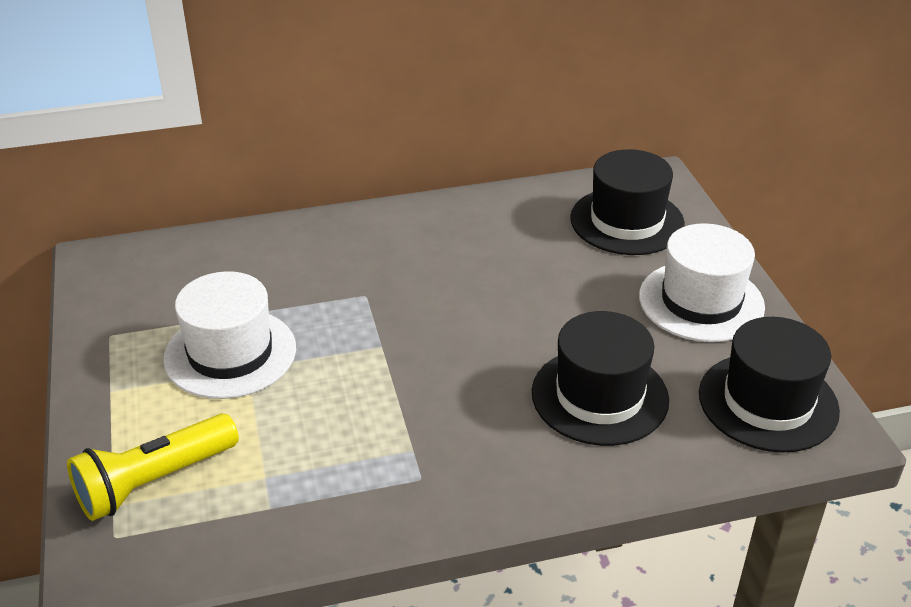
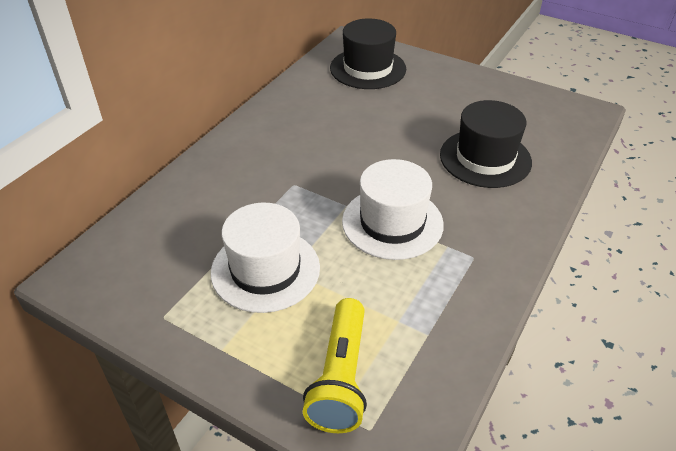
camera: 45 degrees left, 5 degrees up
(701, 301) = (457, 87): white hat -> white hat (392, 222)
(768, 402) = (549, 115): black hat -> none

